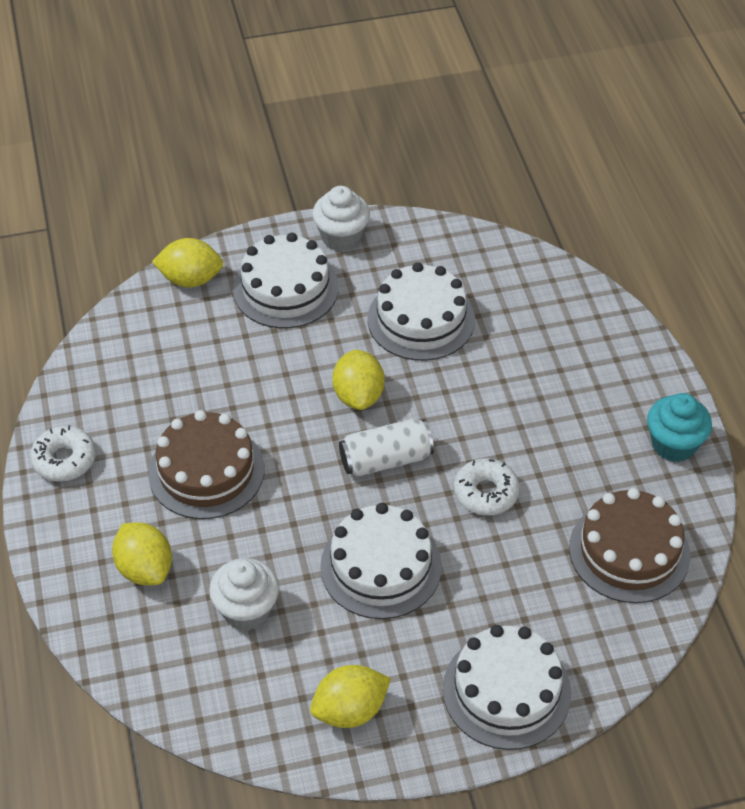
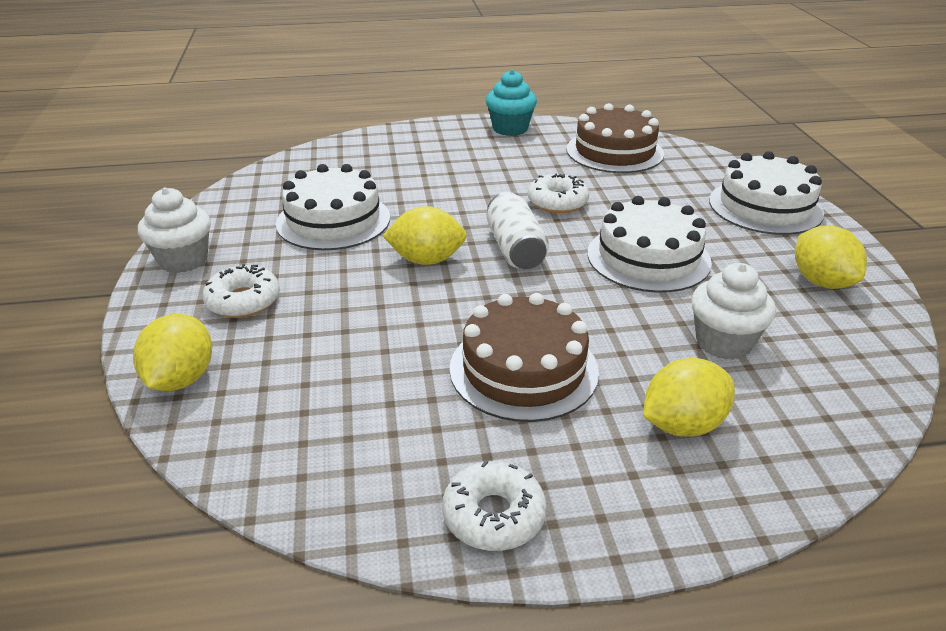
camera: 85 degrees left, 15 degrees down
(285, 288) = (243, 301): white cake -> white donut

